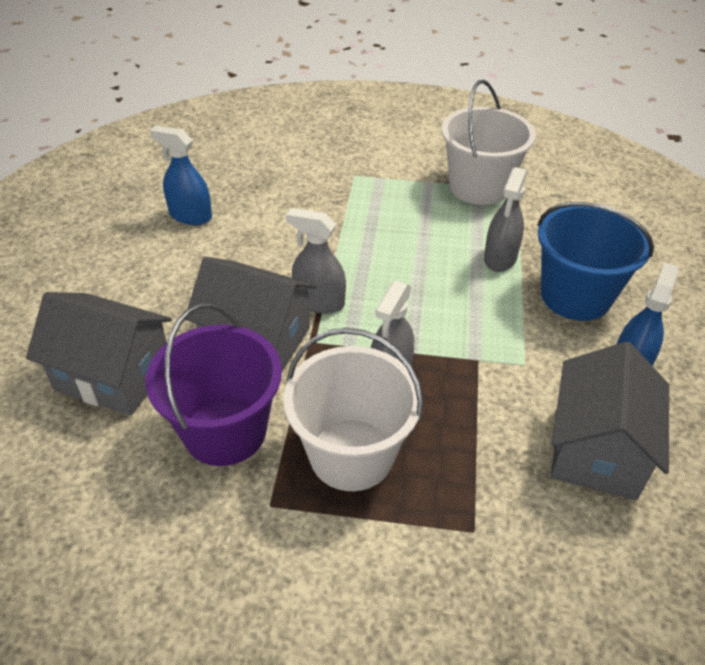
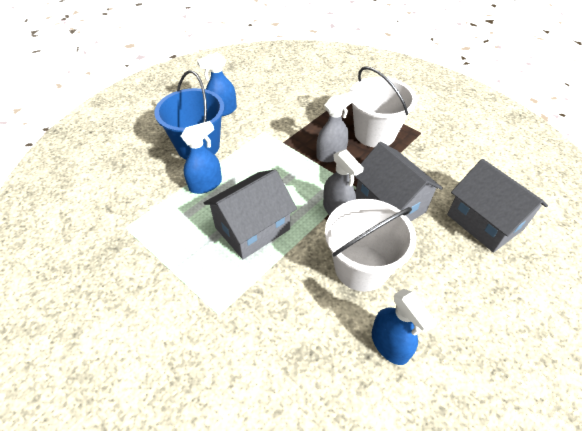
camera: 145 degrees left, 5 degrees up
(225, 431) = (429, 166): purple bucket -> none
(479, 187) = (145, 244): white bucket -> white bucket (361, 267)
(500, 258) = (205, 184): grey spray bottle -> blue spray bottle
(596, 449) = (275, 95): grey house -> grey house (252, 228)

